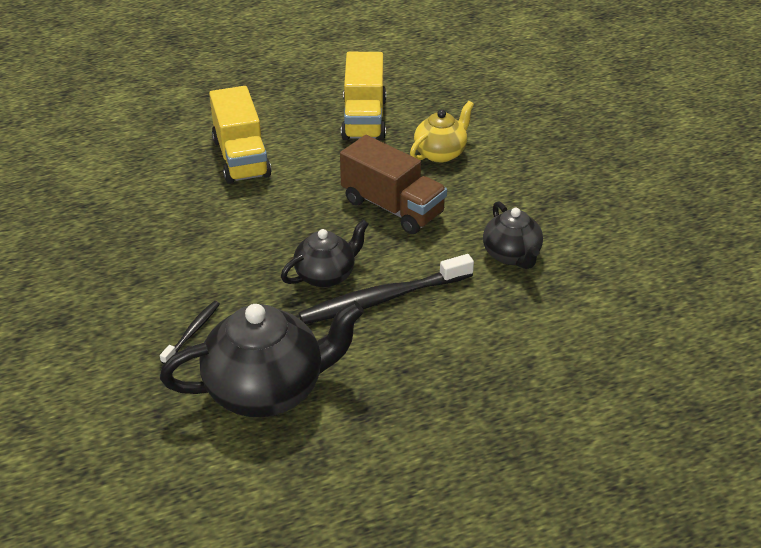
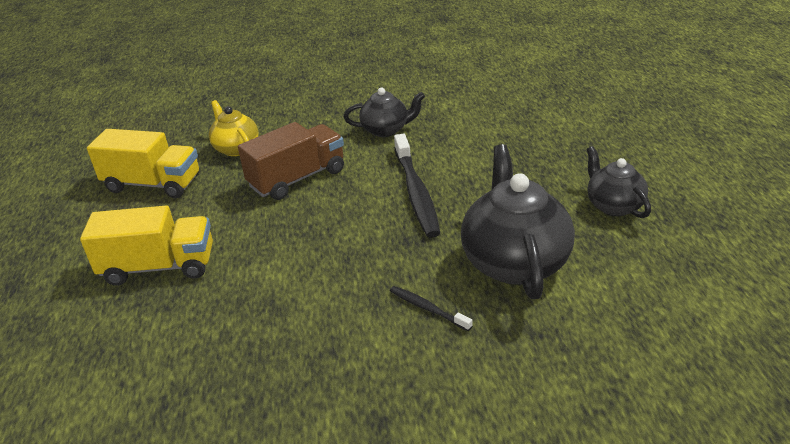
camera: 75 degrees left, 5 degrees down
(326, 275) = (374, 220): black teapot -> black teapot (613, 205)

